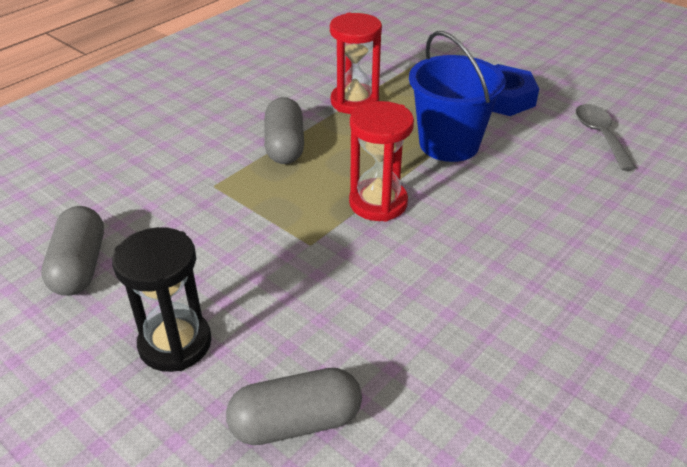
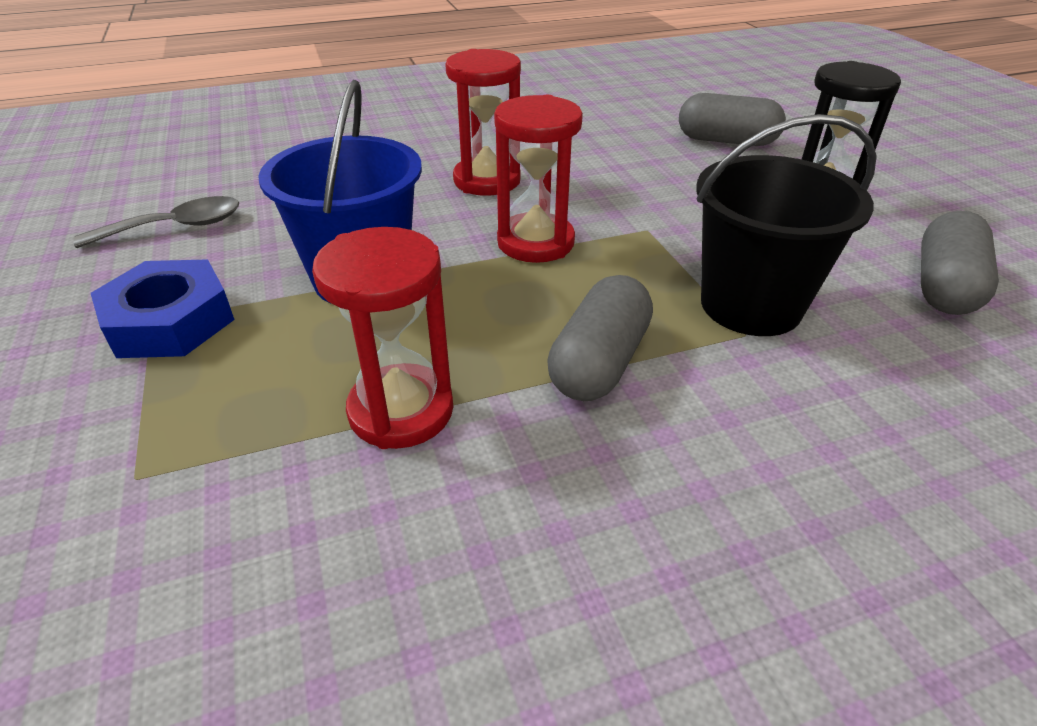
camera: 150 degrees left, 0 degrees up
(215, 204) = (750, 305): none -> black bucket
(474, 249) = (487, 180): none -> red hourglass
(600, 135) = (175, 227): grey spoon -> grey spoon turned 135 degrees counterclockwise

